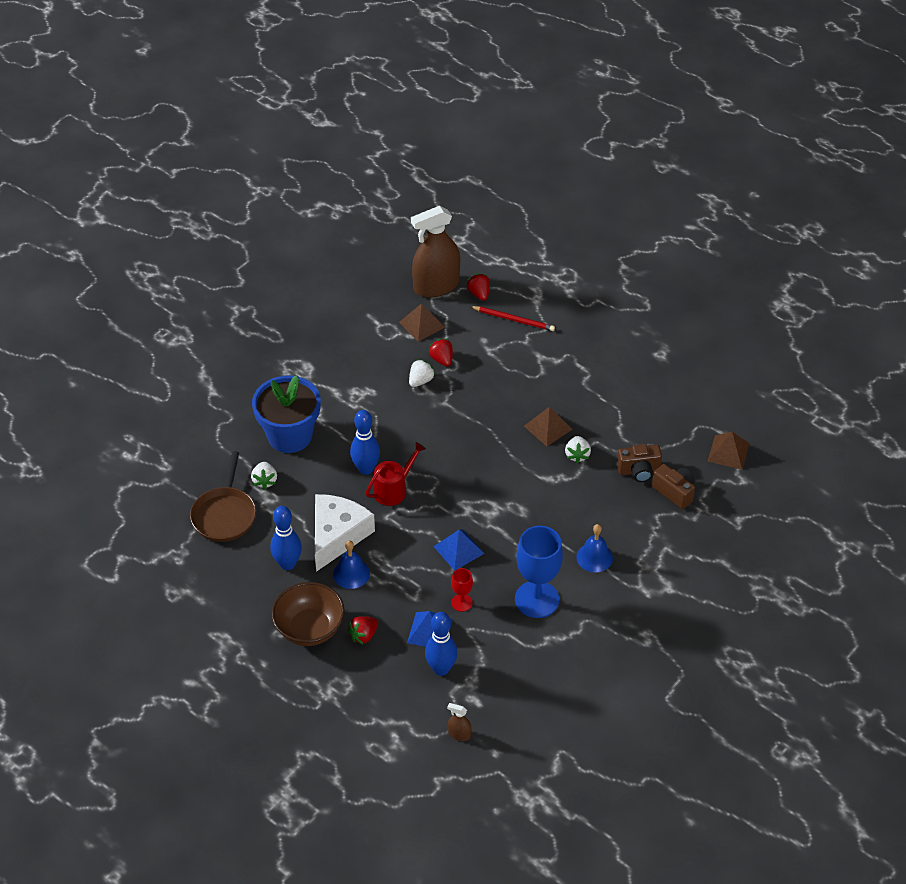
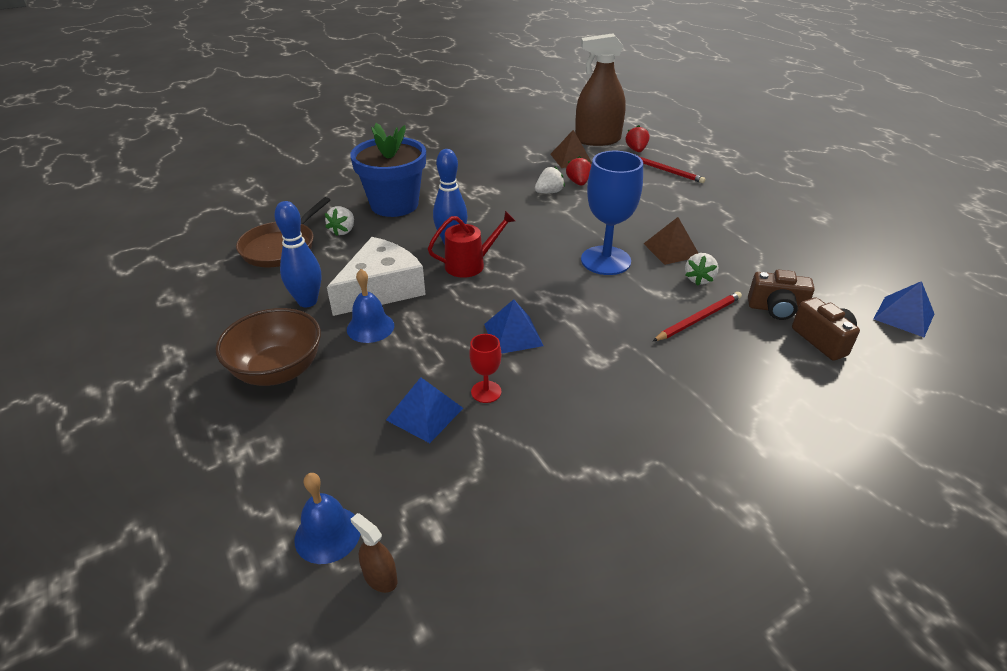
camera: 20 degrees right, 10 degrees down
(363, 635) = (337, 396): red strawberry -> none
(441, 669) = (411, 467): blue bowling pin -> none
(536, 599) = (591, 415): blue goblet -> blue goblet (605, 260)
(586, 496) = (699, 318): none -> red pencil
(594, 557) = (691, 385): blue bell -> blue bell (327, 534)
(728, 452) = (904, 316): brown pyramid -> blue pyramid

